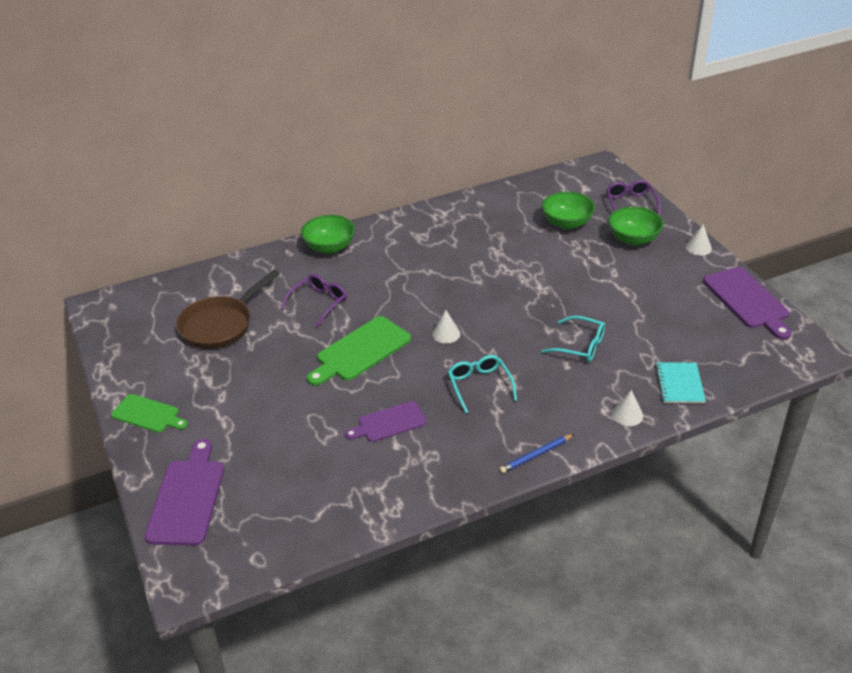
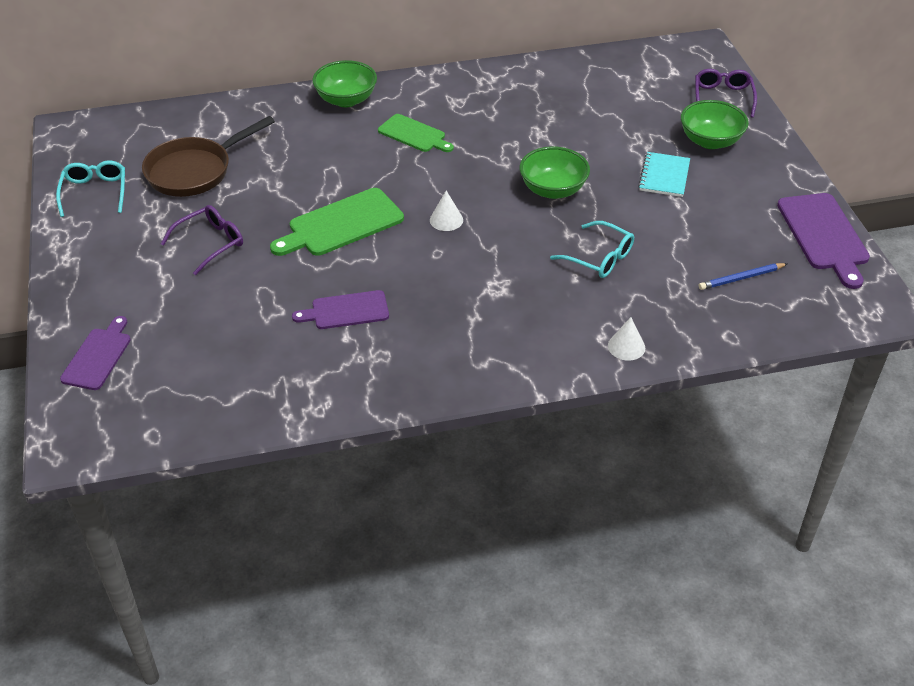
camera: 10 degrees right, 5 degrees up
(148, 414) = (84, 258): green cutting board -> green cutting board (414, 134)
(187, 498) = (98, 356): purple cutting board -> purple cutting board, size x0.65
(318, 303) = (312, 162): purple glasses -> purple glasses (210, 243)
(479, 386) = (464, 285): turquoise glasses -> turquoise glasses (95, 192)
(536, 455) = (502, 375): blue pencil -> blue pencil (741, 278)
(567, 223) = (636, 111): green bowl -> green bowl (553, 190)
(679, 384) = (702, 321): turquoise notebook -> turquoise notebook (664, 176)
(698, 247) = (787, 163): white cone -> none

